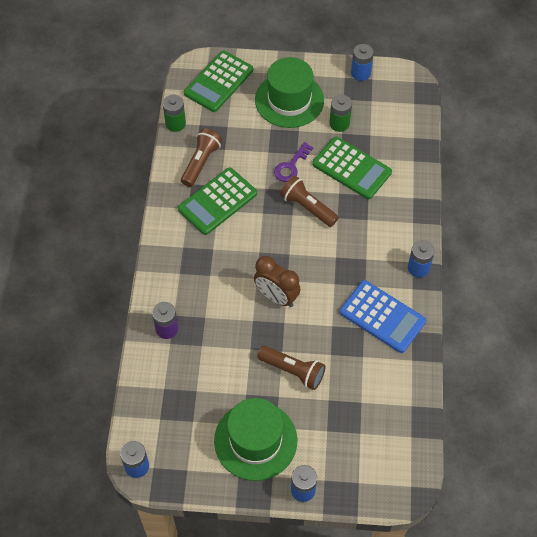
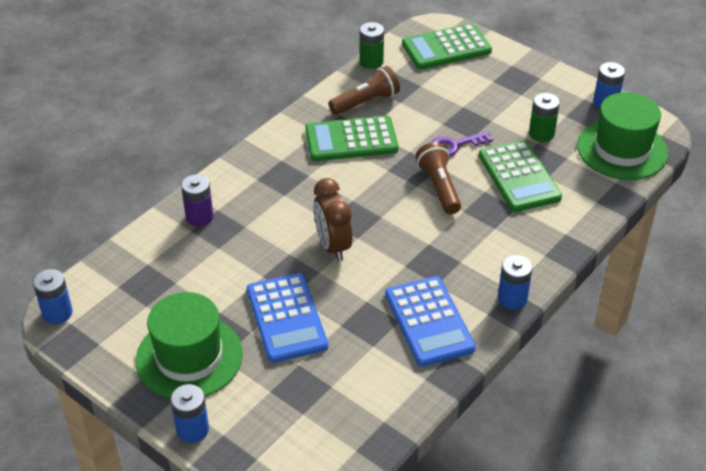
camera: 35 degrees right, 15 degrees down
(289, 100) = (505, 92): green hat -> green hat (622, 150)
(293, 371) = (286, 318): brown flashlight -> blue calculator

